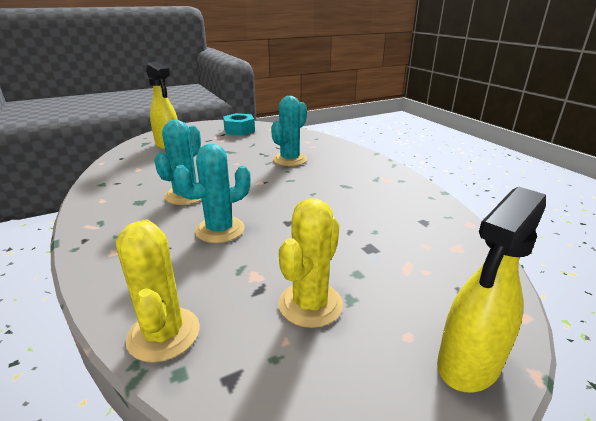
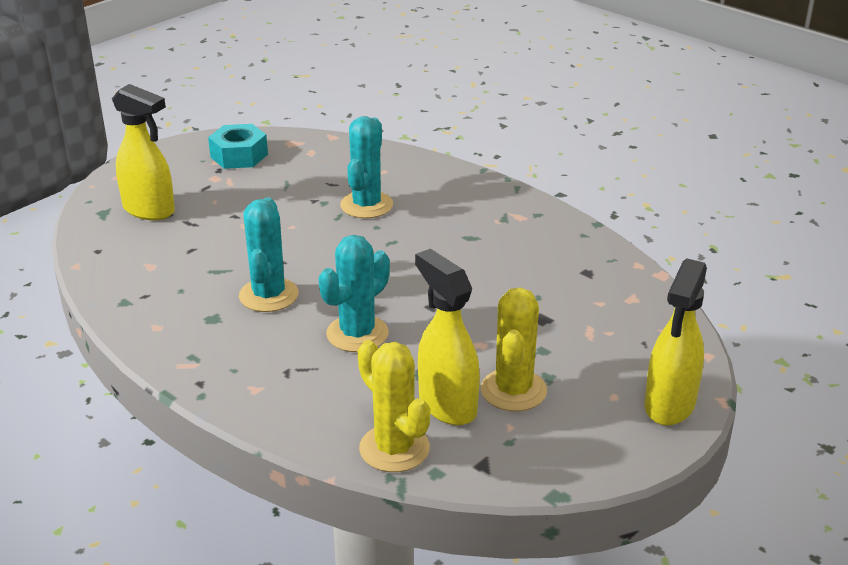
camera: 20 degrees left, 5 degrees up
(242, 303) = (447, 405): none -> yellow spray bottle

